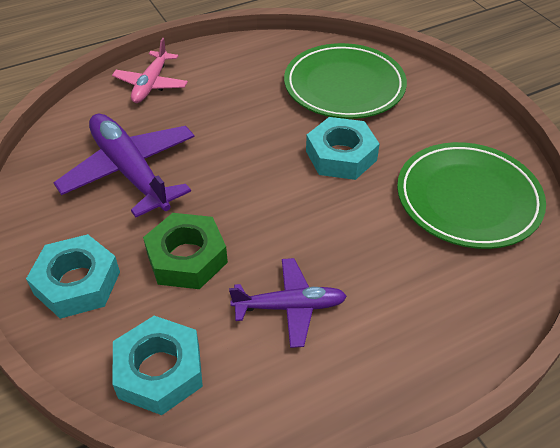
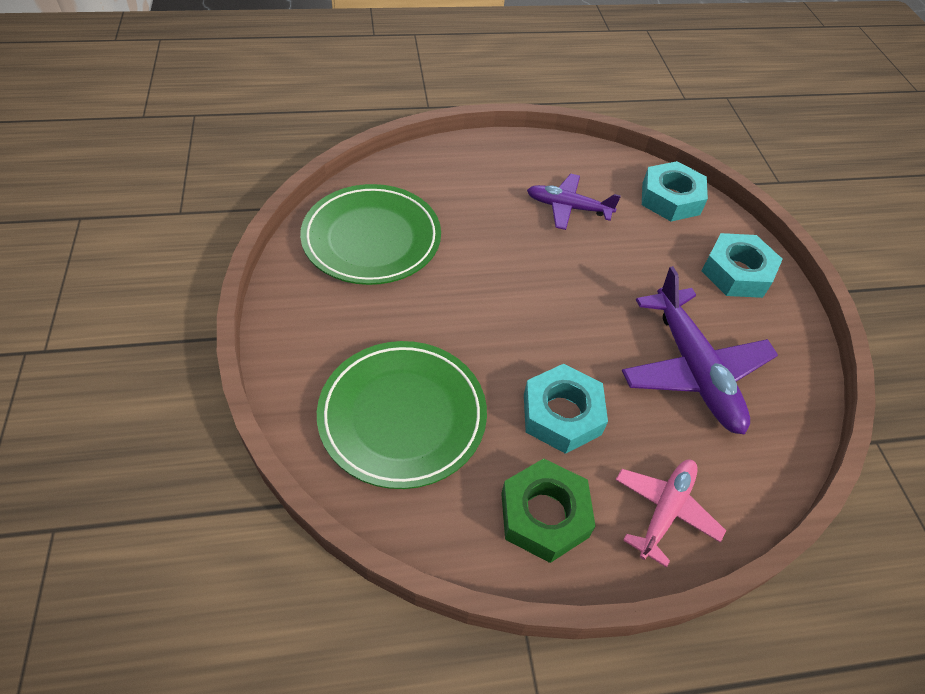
camera: 165 degrees left, 5 degrees up
(187, 258) = (642, 265): green nut -> green nut (544, 515)
(341, 156) = (462, 318): turquoise nut -> turquoise nut (562, 414)

